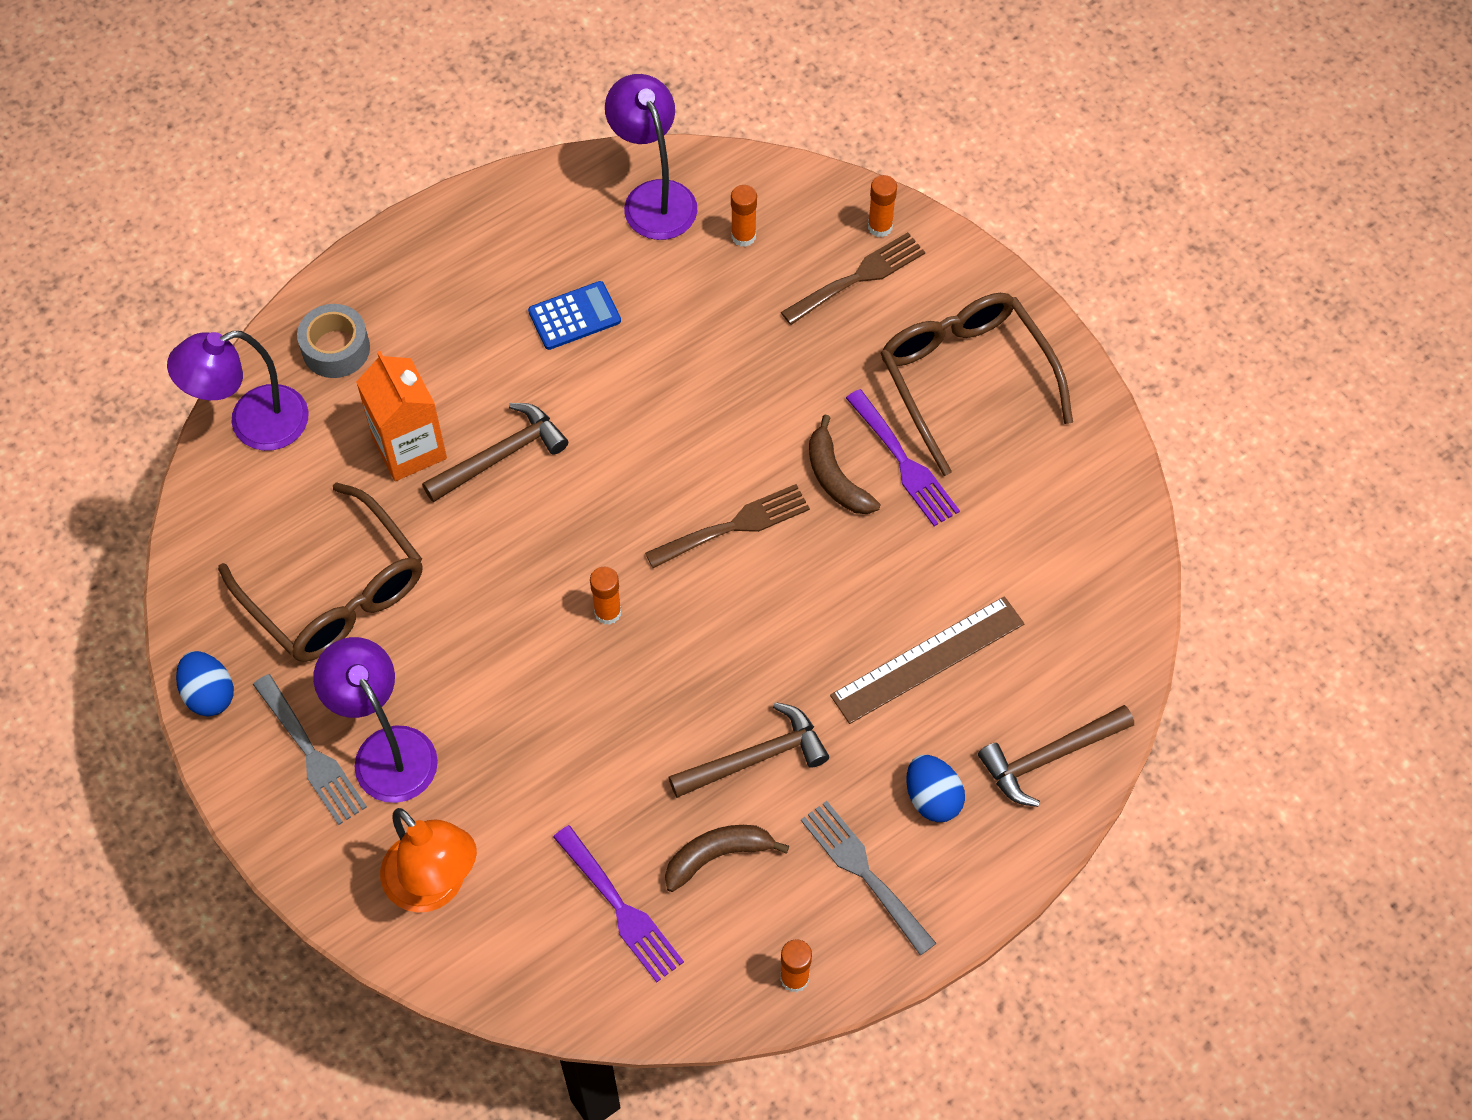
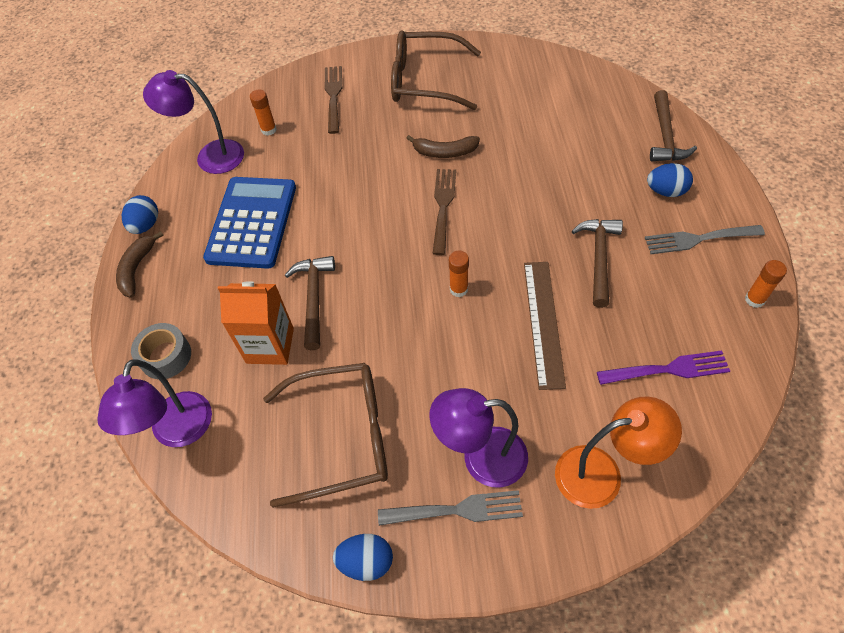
camera: 55 degrees left, 5 degrees down
(501, 201) = (146, 225): none -> blue egg
(574, 316) = (252, 222): blue calculator -> blue calculator, size x1.97
(718, 856) = (655, 303): brown banana -> brown banana (137, 268)
(880, 227) = (312, 77): orange glue stick -> none
(903, 462) = (455, 122): purple fork -> none
(927, 659) = (579, 159): brown ruler -> brown ruler (543, 322)

